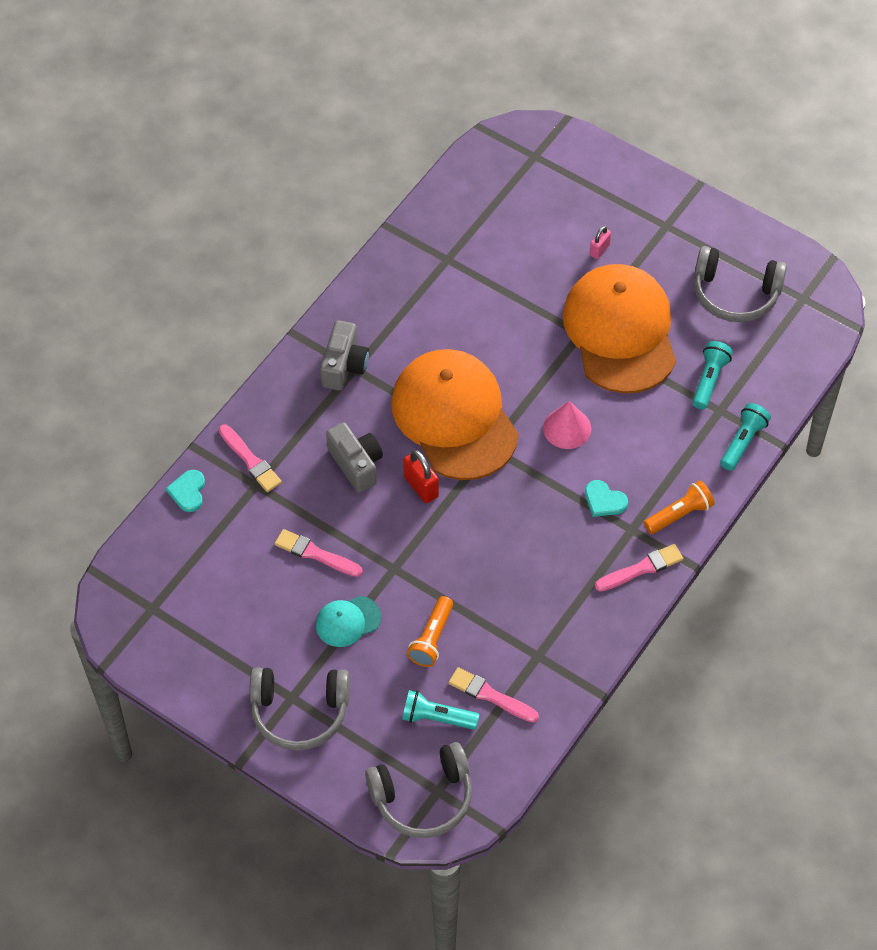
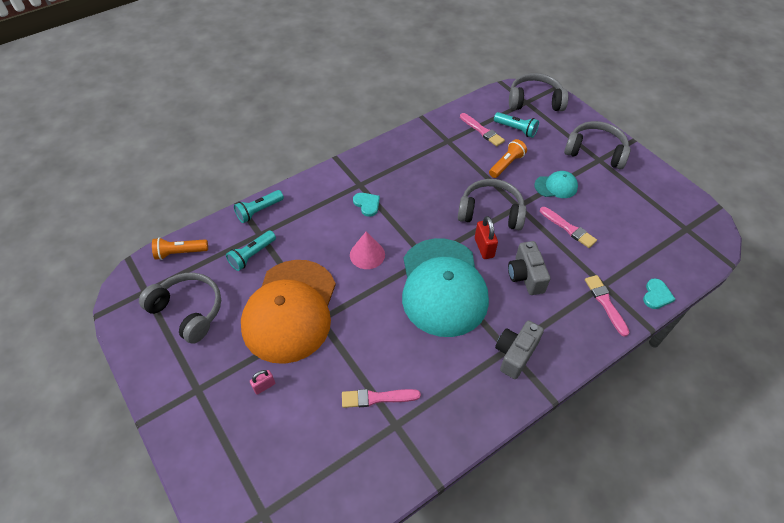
camera: 160 degrees left, 5 degrees down
(429, 545) = (491, 212): none -> grey headphones
(454, 417) = (443, 287): orange cap -> turquoise cap
(641, 568) = (366, 163): pink brush -> pink brush (377, 398)
(679, 514) = (326, 184): orange flashlight -> orange flashlight (180, 253)

